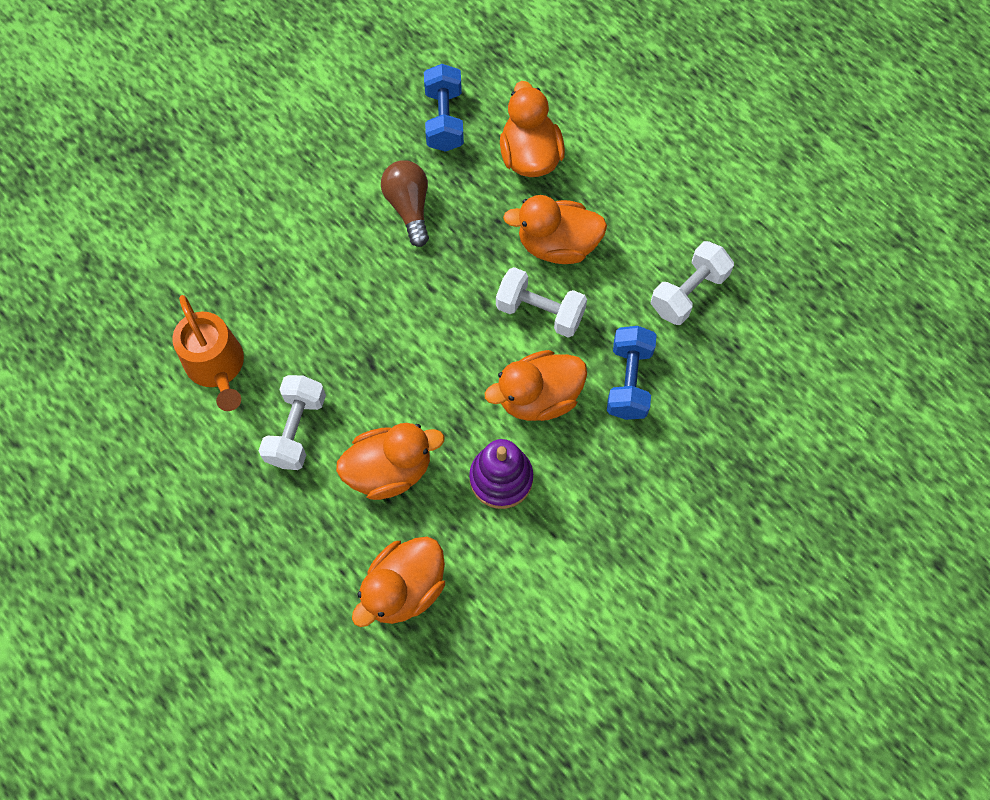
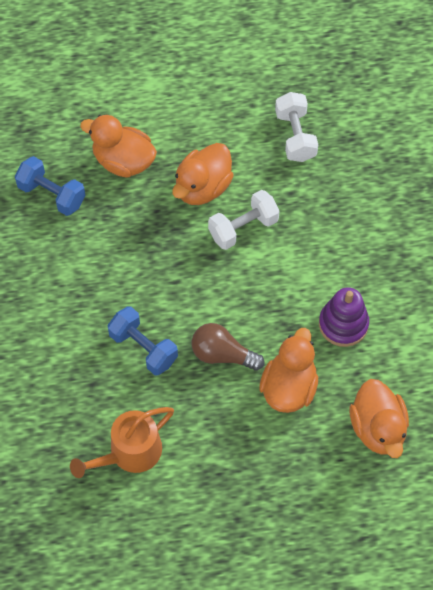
camera: 55 degrees left, 5 degrees down
(217, 367) = (130, 453): orange watering can -> orange watering can turned 135 degrees clockwise
(296, 430) = (217, 428): white dumbbell -> none
(409, 207) = (102, 258): brown light bulb -> brown light bulb (222, 354)
(538, 397) = (303, 267): orange duck -> none
(629, 381) = (330, 209): blue dumbbell -> blue dumbbell (143, 348)

